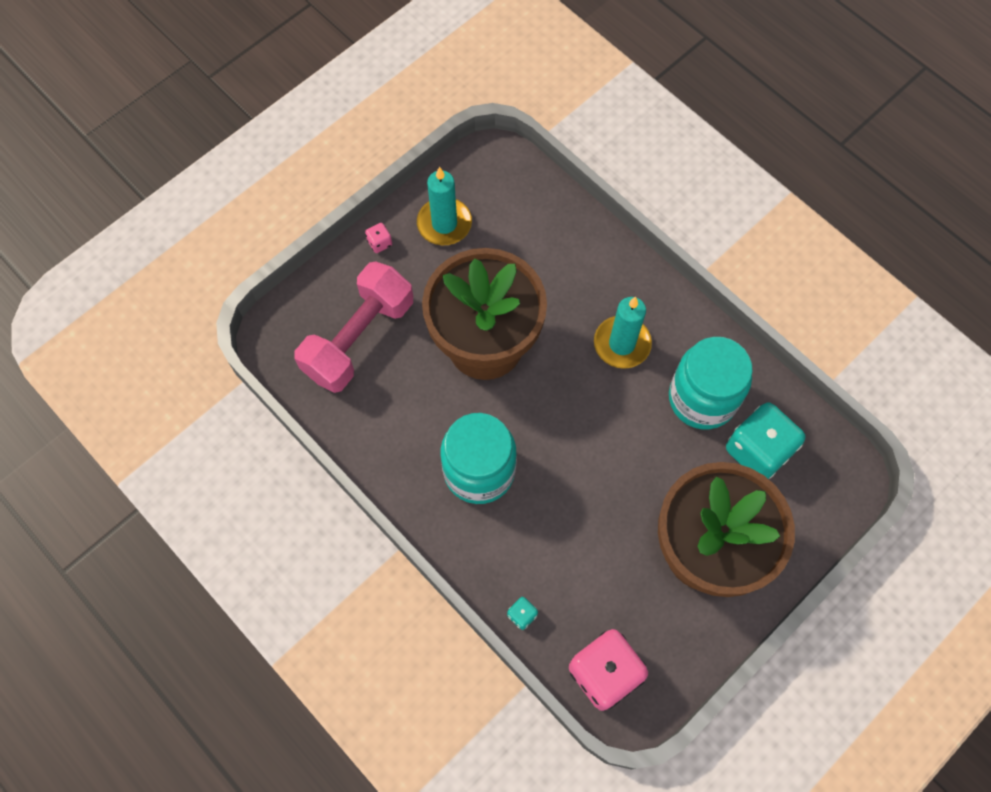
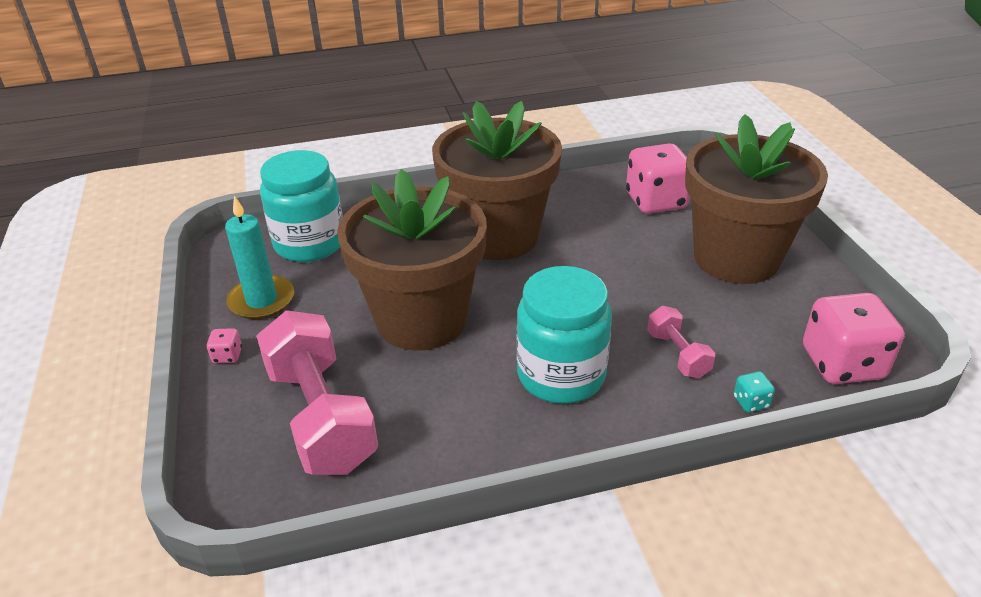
camera: 60 degrees left, 30 degrees down
(547, 545) = (677, 354): none -> pink dumbbell
(622, 344) = (498, 236): turquoise candle -> brown flower pot
(702, 398) = (587, 212): turquoise jar -> turquoise jar (309, 243)
(758, 451) = (656, 201): turquoise dice -> pink dice

